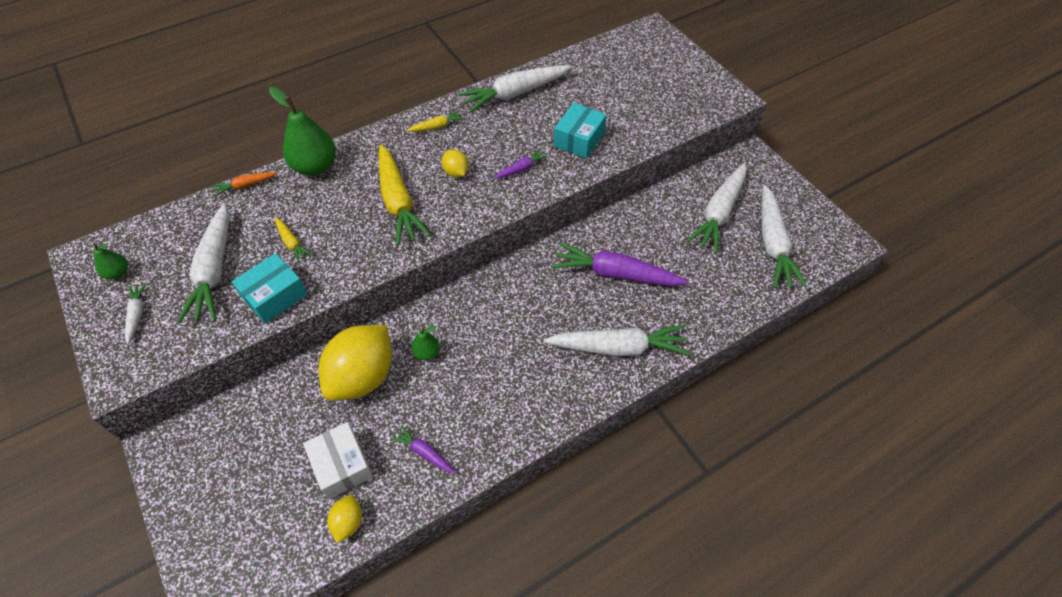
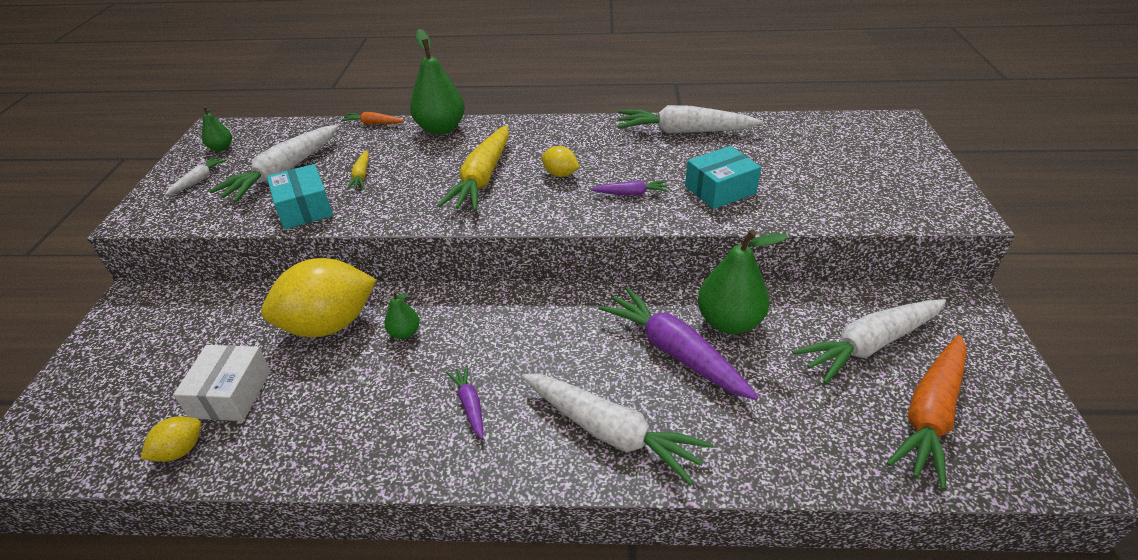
camera: 35 degrees right, 15 degrees down
(275, 296) = (304, 208): turquoise box -> turquoise box turned 75 degrees clockwise
(424, 452) = (309, 425): purple carrot -> purple carrot (470, 405)
(437, 126) = (578, 133): yellow carrot -> none
(456, 172) = (560, 174): yellow lemon -> yellow lemon turned 60 degrees counterclockwise
(632, 236) = (729, 322): none -> green pear
(773, 244) = (930, 414): white carrot -> orange carrot

